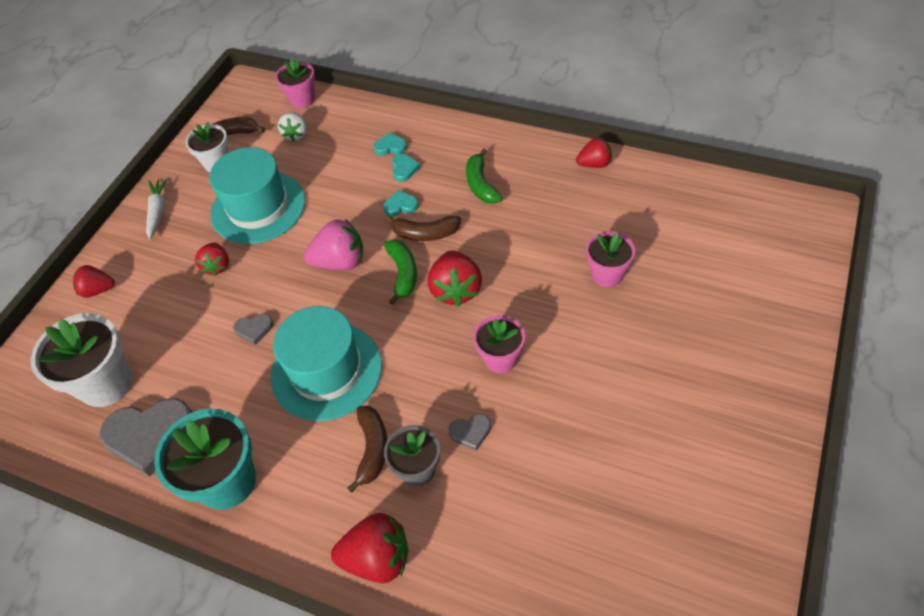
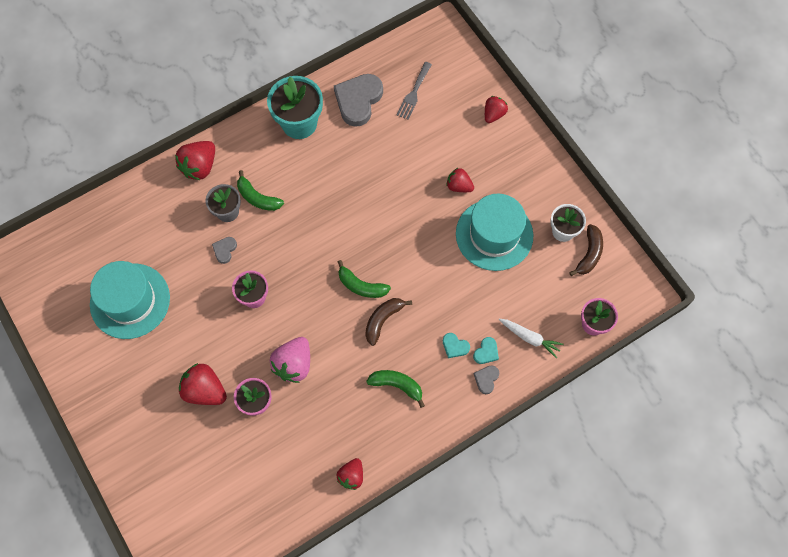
camera: 120 degrees right, 15 degrees up
(106, 383) = (414, 93): white flower pot -> grey fork
(158, 211) = (541, 174): white carrot -> white carrot (530, 338)
(254, 329) = (389, 182): grey heart -> grey heart (486, 379)
(296, 134) = (553, 297): white strawberry -> none
(326, 371) = (326, 203): turquoise hat -> turquoise hat (130, 301)
(340, 262) = (402, 256): pink strawberry -> pink strawberry (294, 364)
(372, 449) = (257, 198): brown banana -> green banana
(400, 206) = (421, 321): turquoise heart -> none
(456, 290) = (322, 307): red strawberry -> red strawberry (205, 390)

